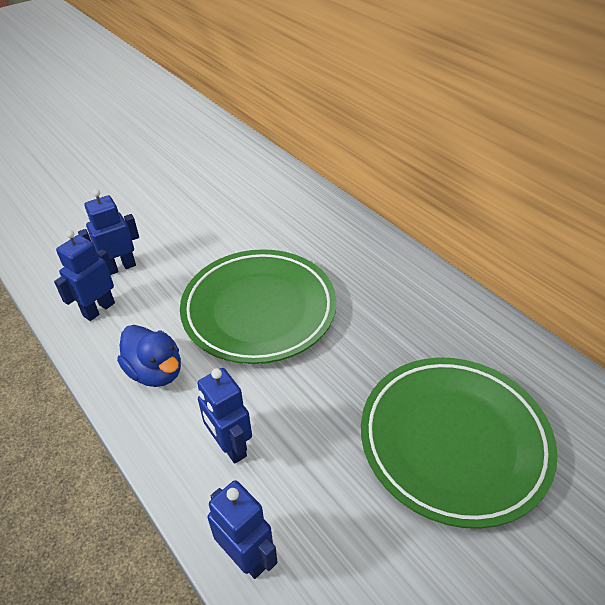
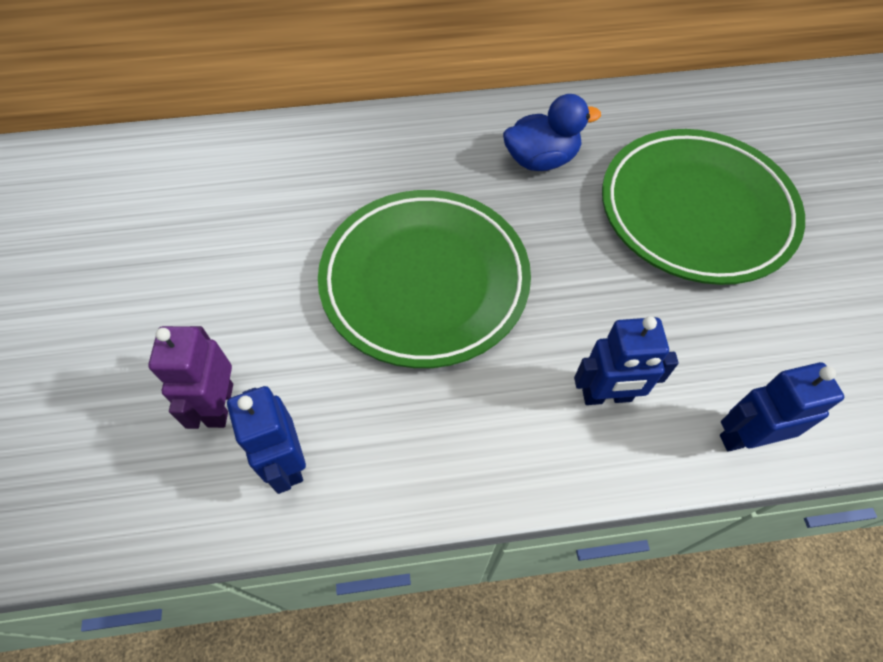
camera: 60 degrees left, 15 degrees up
(120, 267) = (219, 405): blue robot -> purple robot
(155, 372) = (451, 431): blue duck -> blue duck (541, 159)

